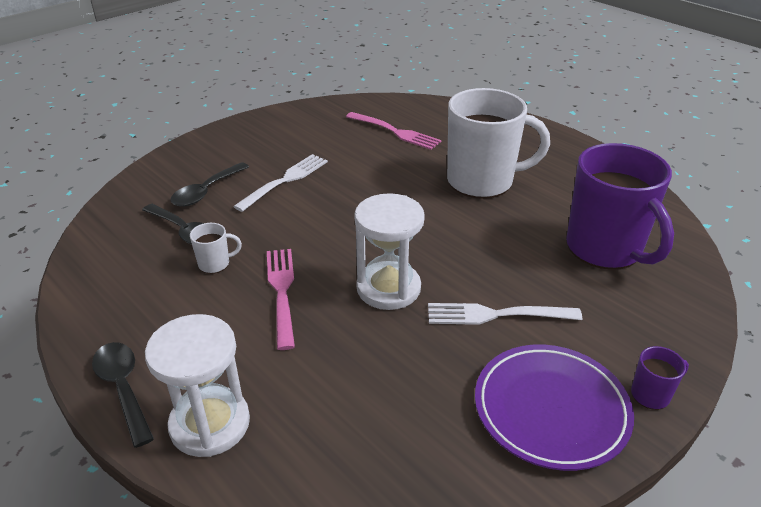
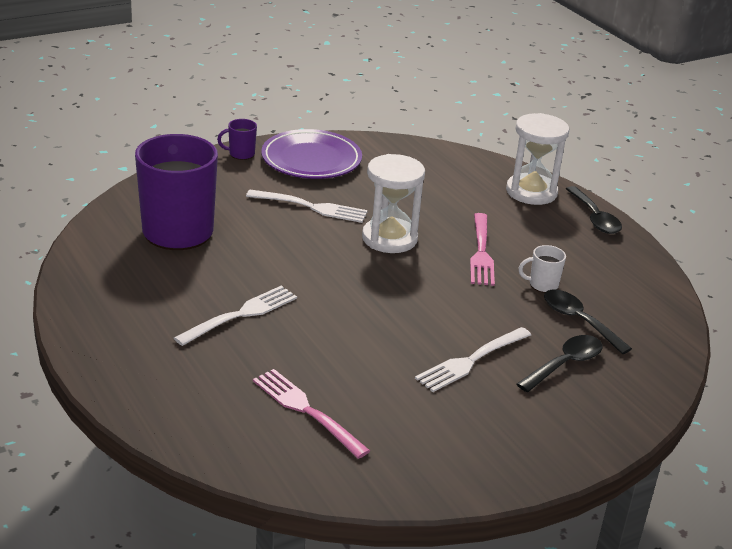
camera: 170 degrees left, 5 degrees down
(482, 181) = (240, 315): white mug -> white fork

